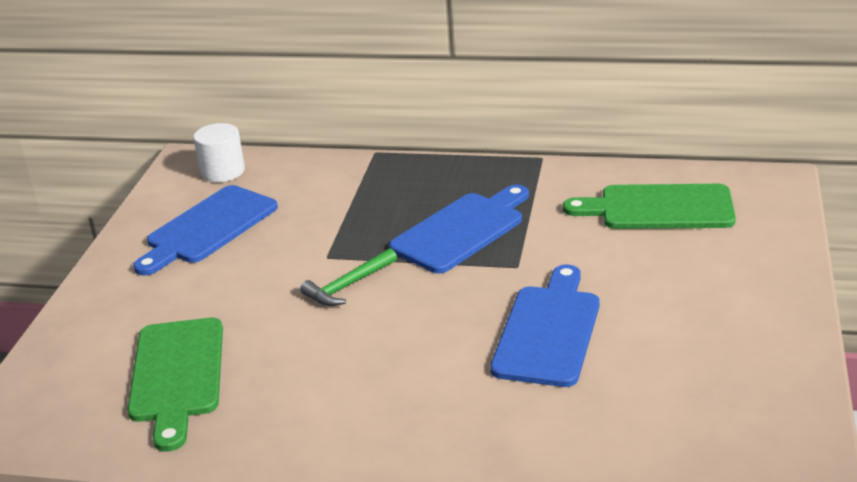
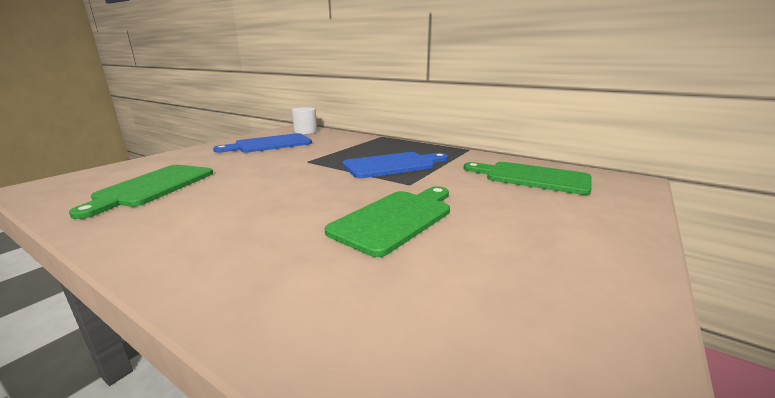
camera: 20 degrees right, 10 degrees down
(349, 285) = (300, 173): green hammer -> none
(548, 331) = (395, 218): blue cutting board -> green cutting board

